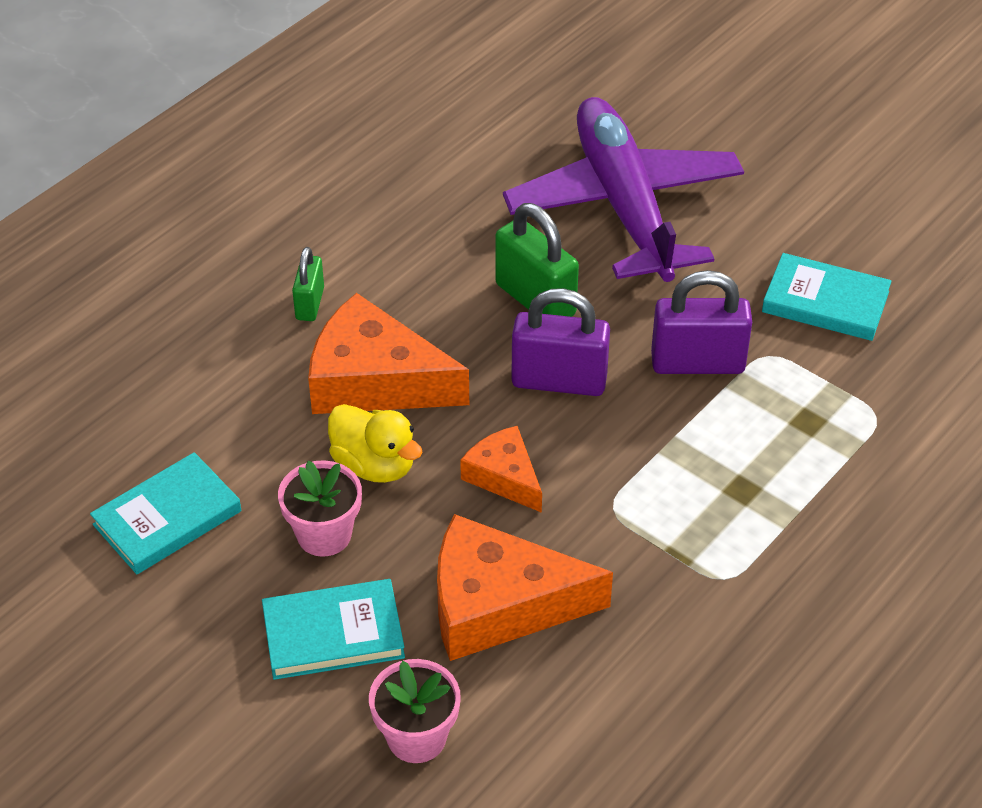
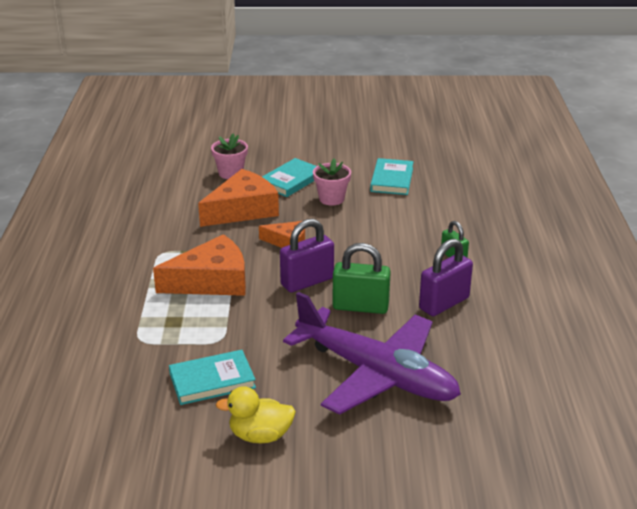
camera: 140 degrees right, 15 degrees down
(374, 465) = (343, 223): yellow duck -> yellow duck (260, 435)
(375, 380) = (384, 246): orange cheese -> orange cheese (211, 281)
(697, 363) = (251, 319): purple padlock -> purple padlock (444, 303)

